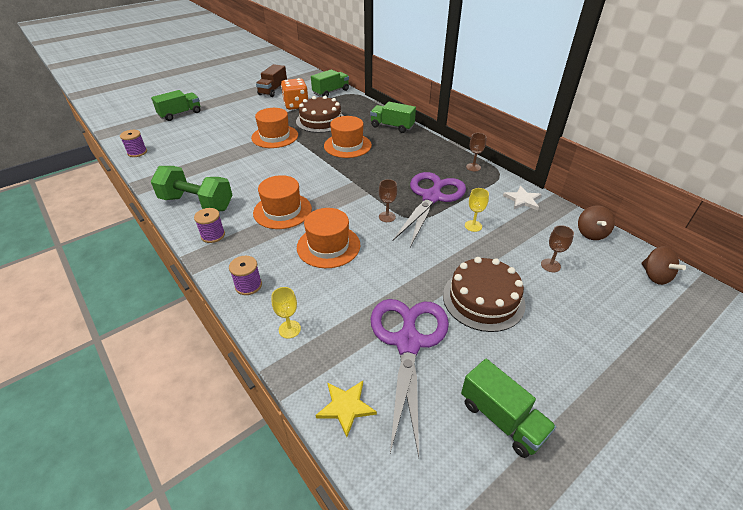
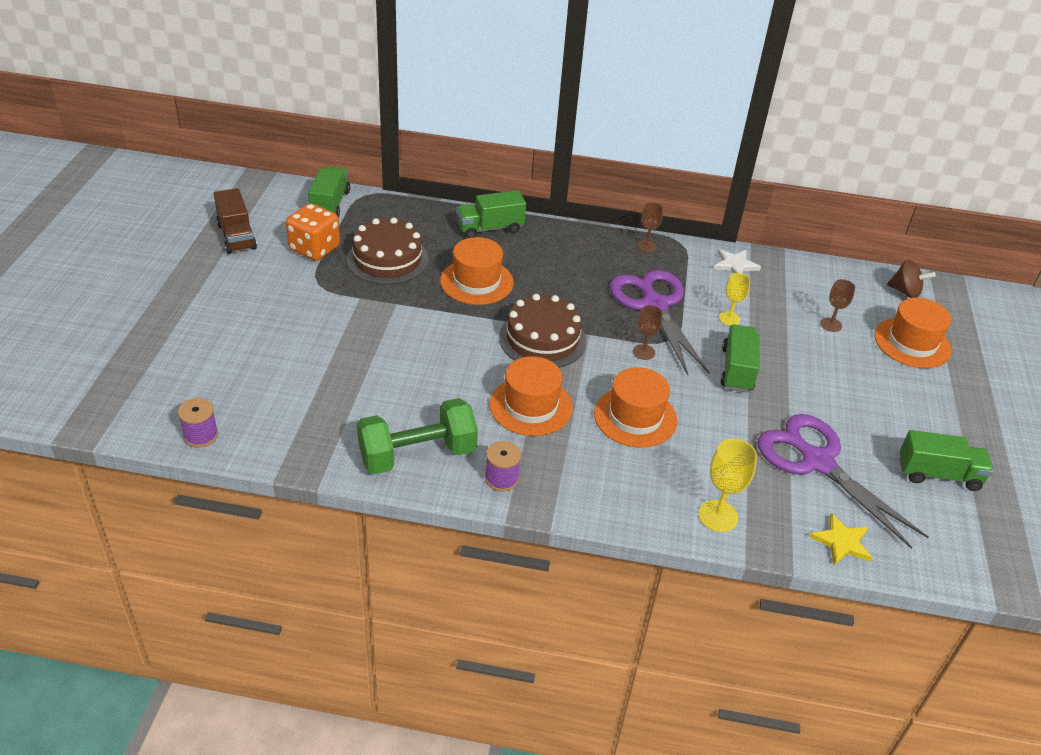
camera: 45 degrees left, 0 degrees up
(180, 114) = (154, 343): green truck -> green truck (737, 370)
(248, 285) = (622, 504): purple spool -> none
(275, 136) = (364, 312): orange hat -> orange hat (912, 343)
(289, 329) = (718, 516): yellow goblet -> yellow goblet, size x1.52
(483, 299) = (821, 388): brown cake -> brown cake (542, 339)
(591, 233) = (824, 274): brown spinning top -> none

